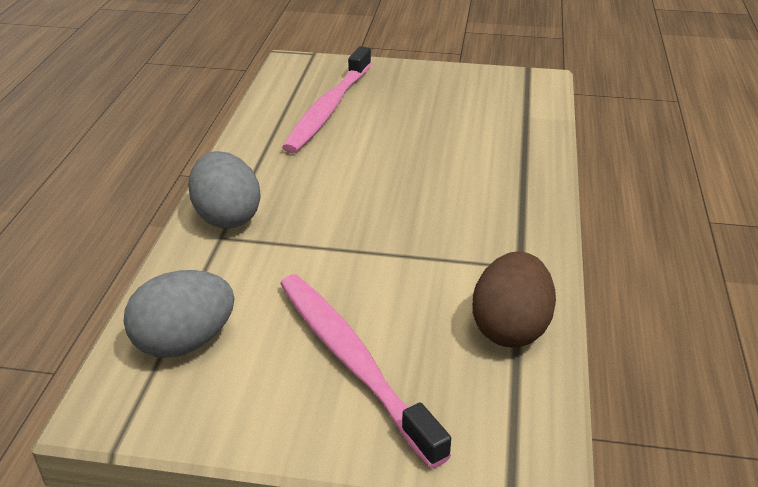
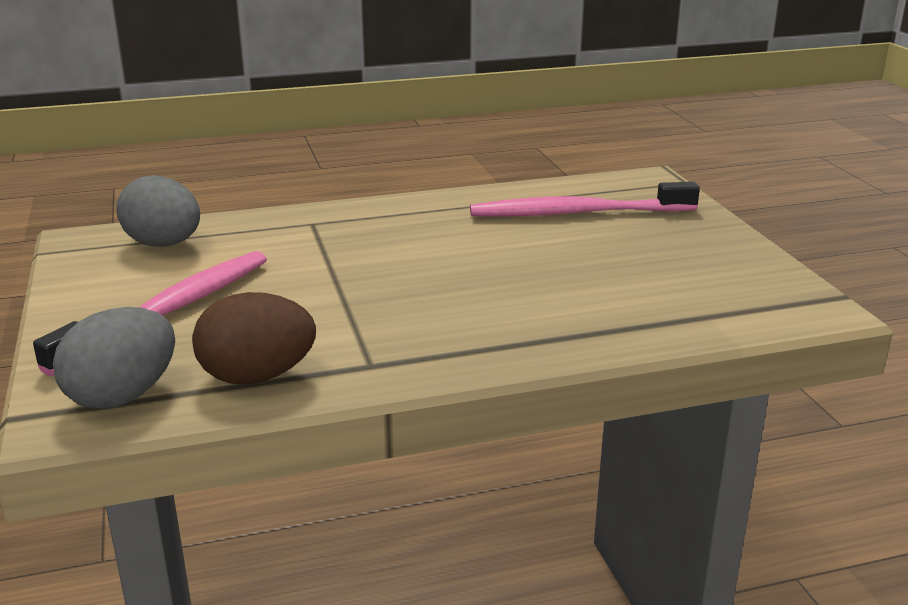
camera: 65 degrees right, 10 degrees down
(227, 217) = (343, 217): grey egg -> grey egg (123, 396)

